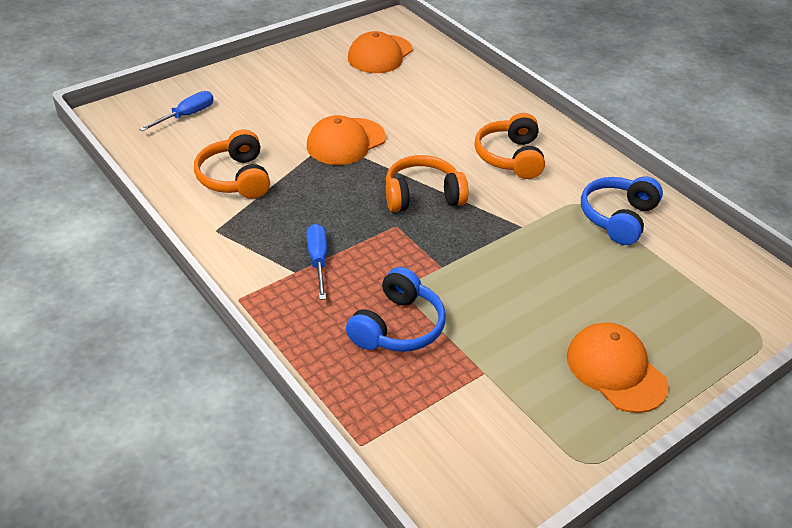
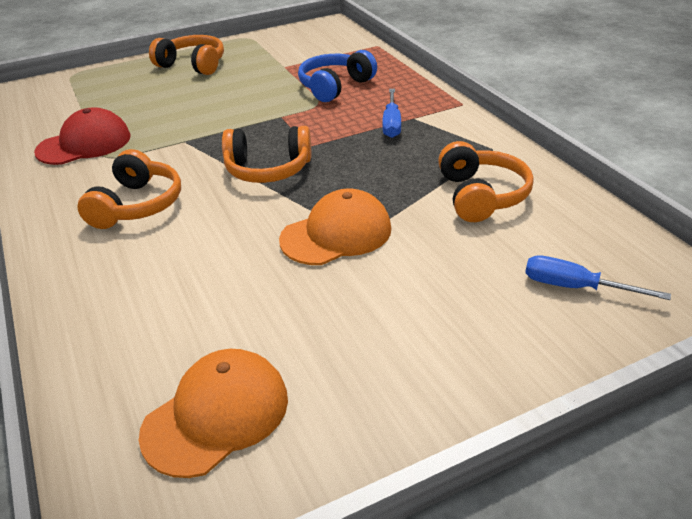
camera: 165 degrees left, 5 degrees down
(186, 115) = (575, 287): blue screwdriver -> blue screwdriver turned 60 degrees clockwise
(616, 370) = (193, 65): orange cap -> orange headphones
(618, 218) = (84, 144): blue headphones -> red cap

